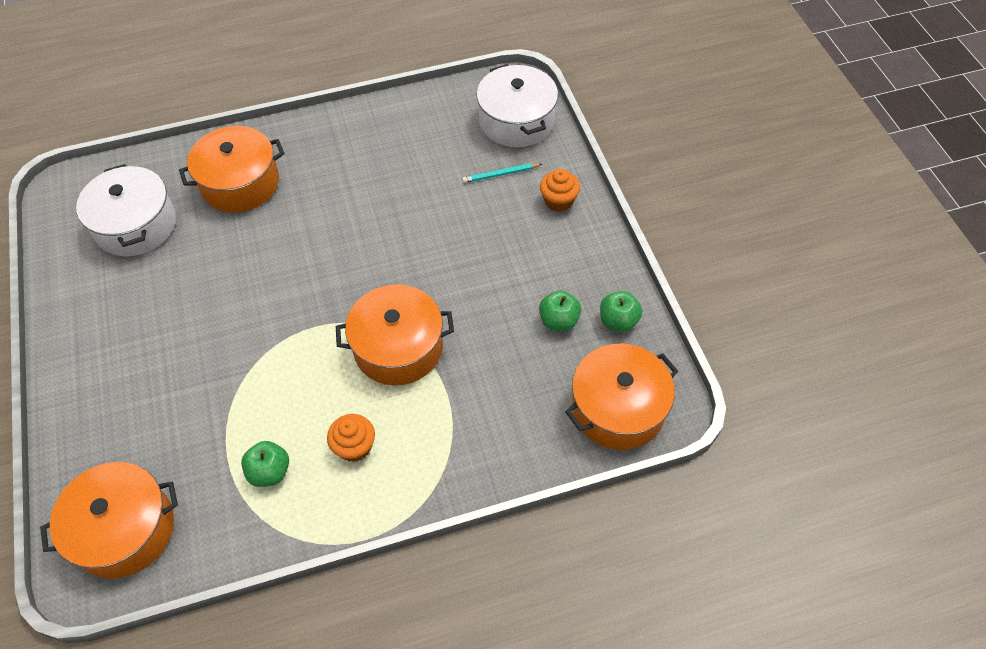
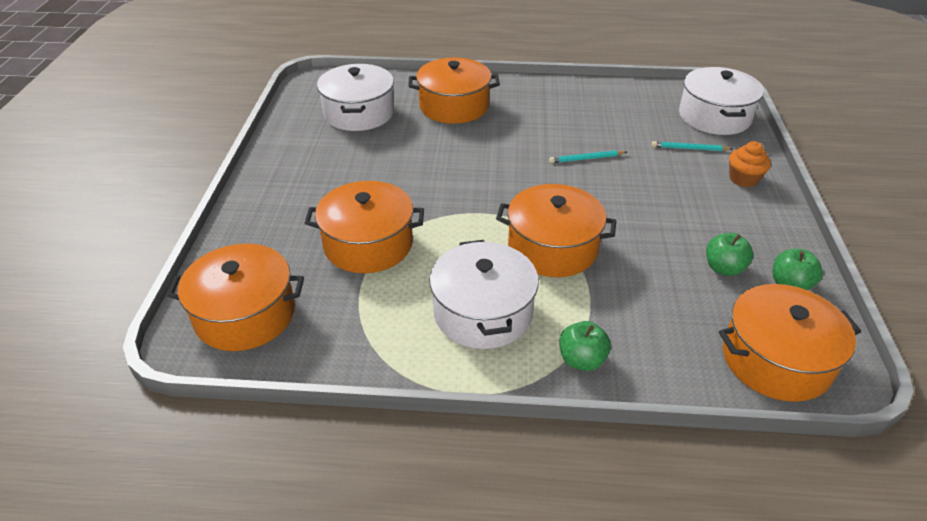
camera: 20 degrees right, 15 degrees down
(215, 403) = (368, 244): none -> orange pot
(270, 472) = (394, 309): green apple -> green apple (581, 360)
(354, 447) = (483, 312): orange cupcake -> white pot
(402, 219) = (586, 158): none -> turquoise pencil

